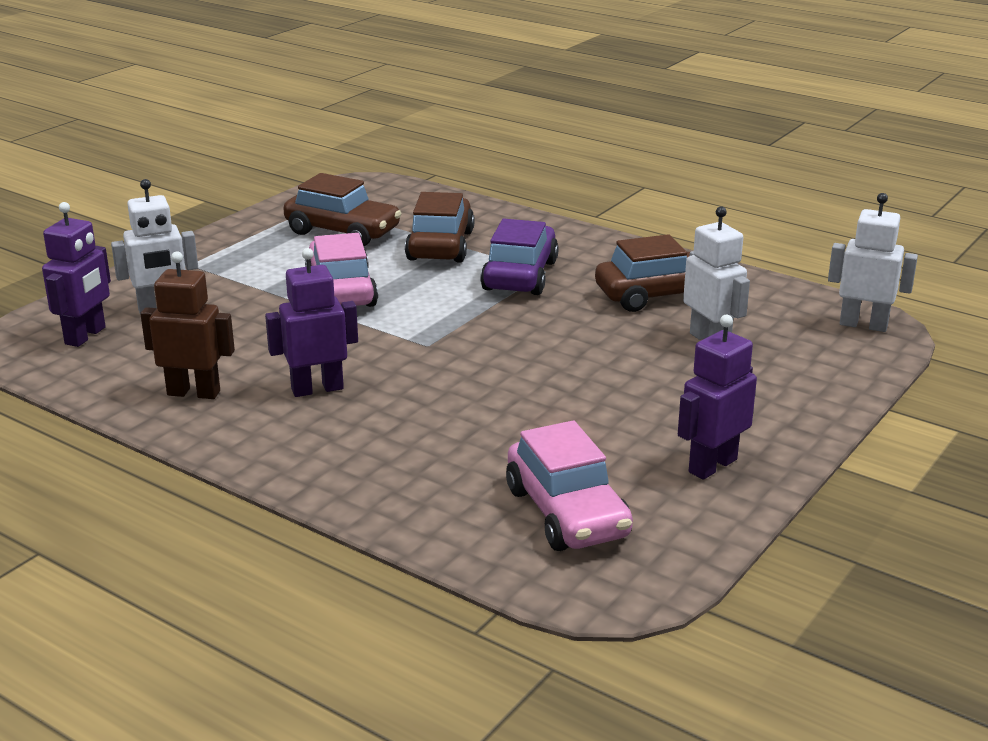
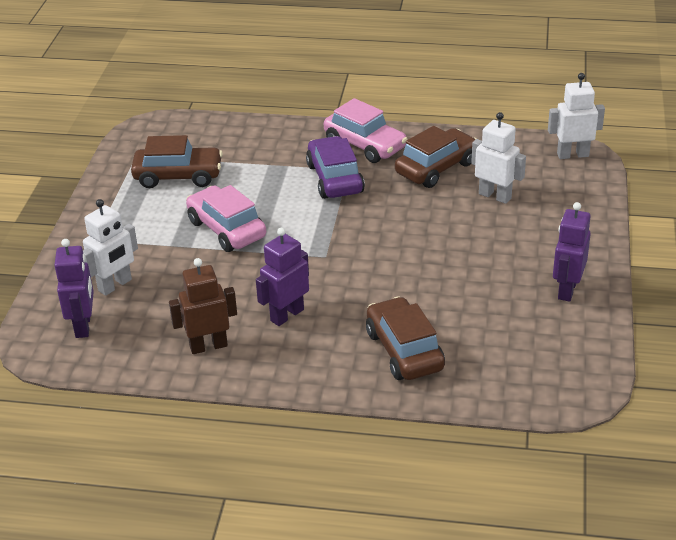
camera: 25 degrees left, 10 degrees up
(440, 245) = (258, 168): brown car -> brown car (404, 351)
(567, 513) = (515, 352): pink car -> pink car (365, 145)

